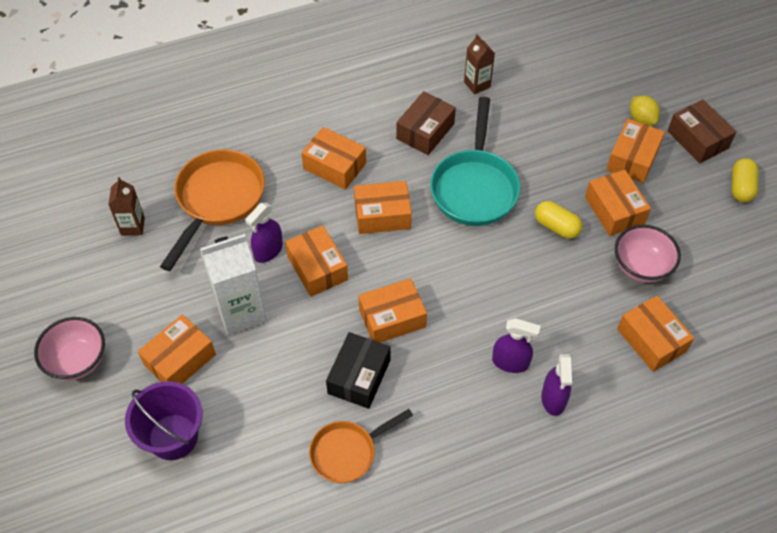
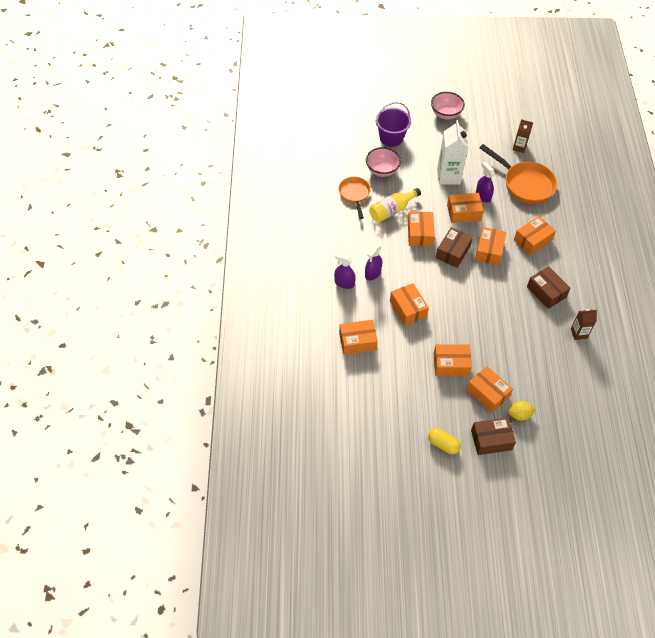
camera: 110 degrees right, 0 degrees up
(180, 360) = (431, 148): orange box -> orange box (408, 309)
(359, 376) = (392, 210): black box -> yellow bottle
(408, 261) = (453, 252): none -> brown box
(475, 187) = (494, 301): turquoise pan -> none
(556, 226) = (450, 329): yellow capsule -> none
(641, 267) = (406, 359): pink bowl -> pink bowl (382, 170)

